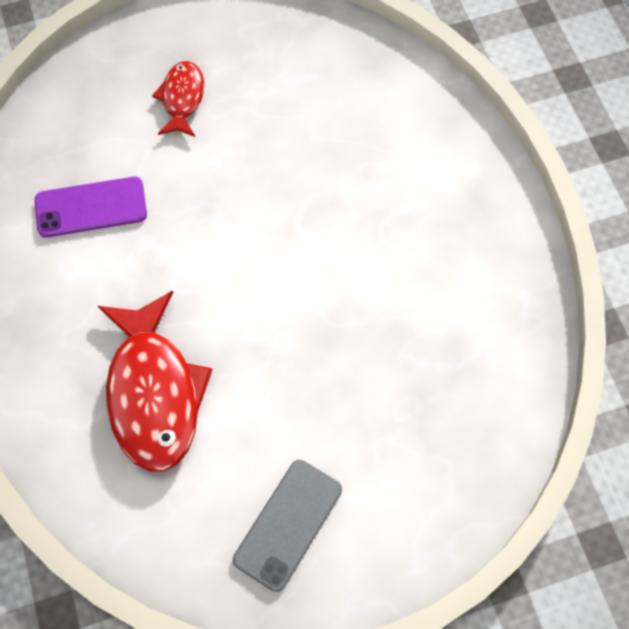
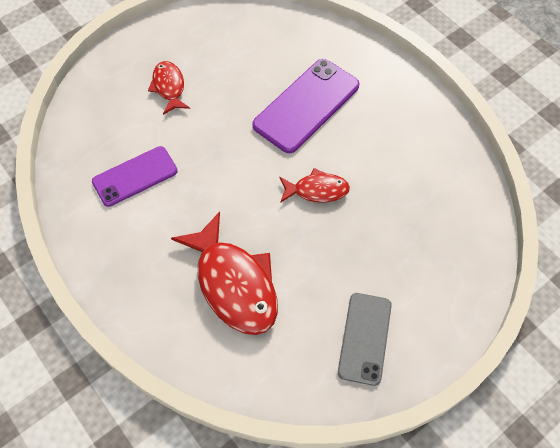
camera: 20 degrees left, 5 degrees down
(313, 302) = (317, 190): none -> red fish
(350, 180) = (306, 105): none -> purple phone

